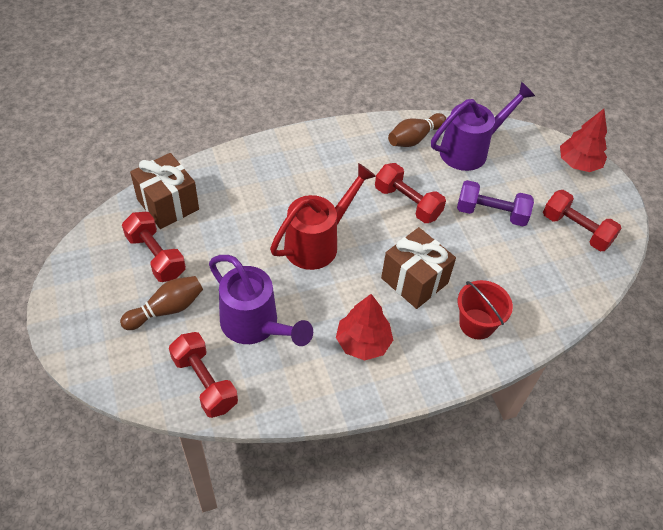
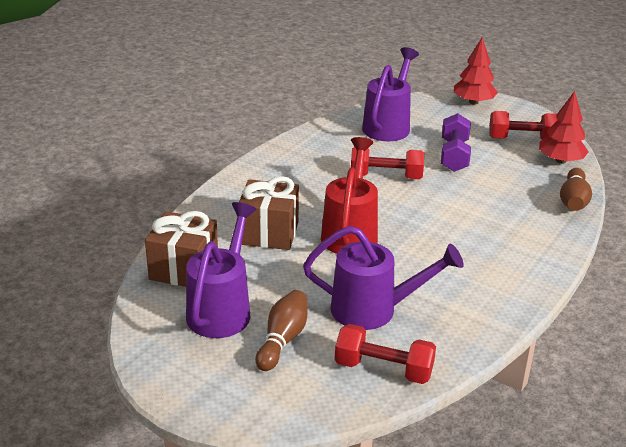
camera: 35 degrees left, 20 degrees down
(156, 256) = (222, 309): red dumbbell -> purple watering can
(363, 342) = (470, 276): red tree -> red tree (560, 161)
(414, 138) = (338, 136): brown bowling pin -> brown bowling pin (573, 201)
(414, 280) = (455, 220): brown gift -> brown gift (269, 233)
(476, 324) = (532, 223): red bucket -> none
(491, 213) = (454, 155): purple dumbbell -> purple dumbbell turned 60 degrees counterclockwise

